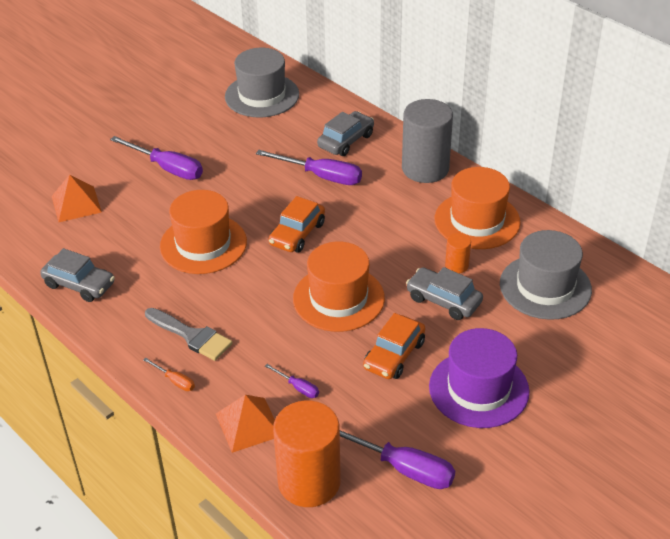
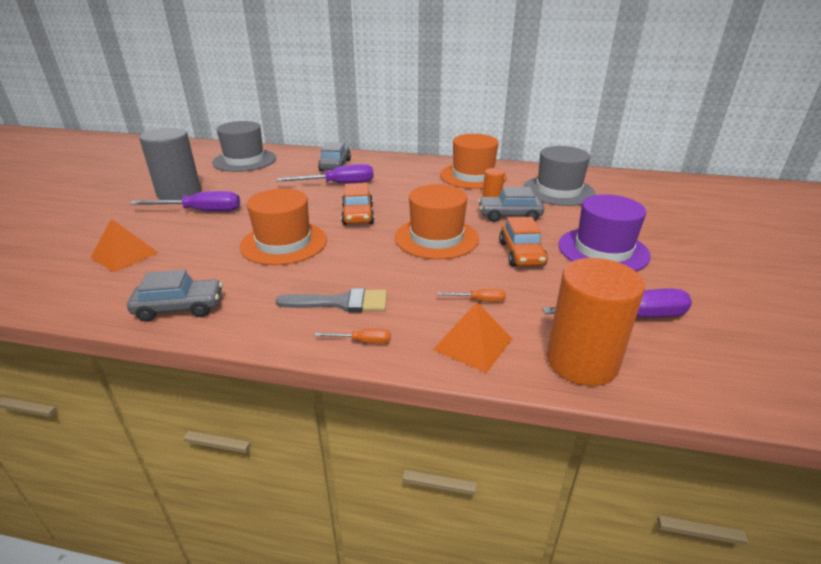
camera: 35 degrees left, 10 degrees down
(298, 387) = (479, 300): purple screwdriver -> orange screwdriver
(425, 168) = (407, 164): grey cylinder -> grey cylinder (179, 194)

